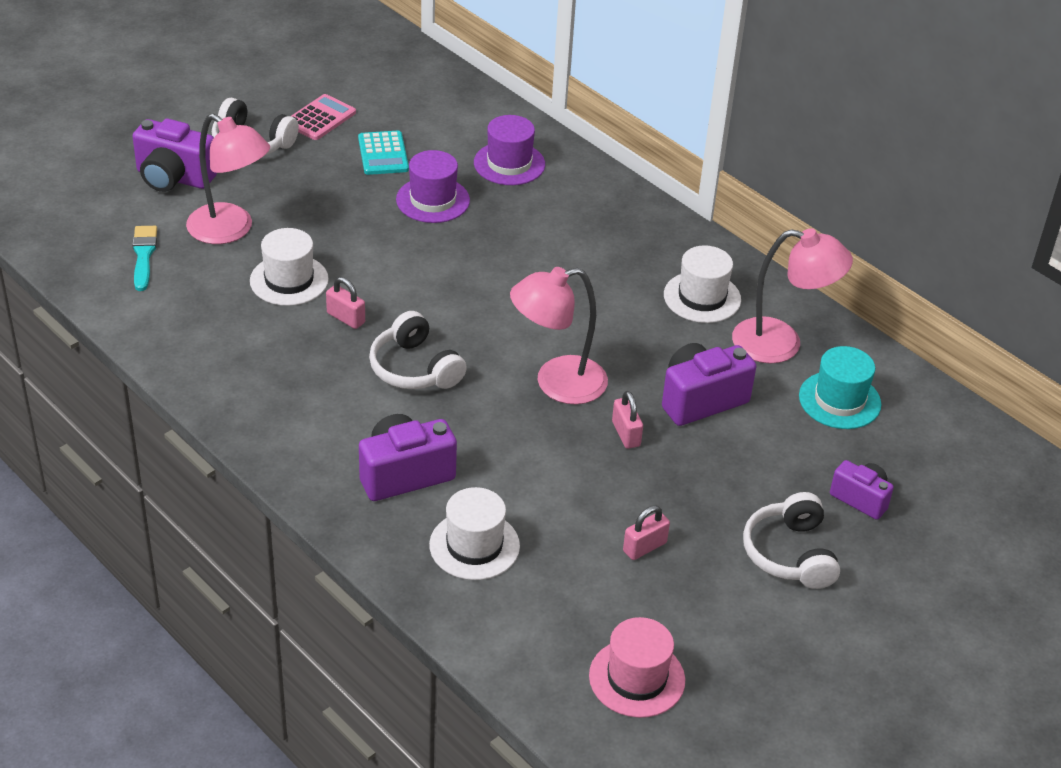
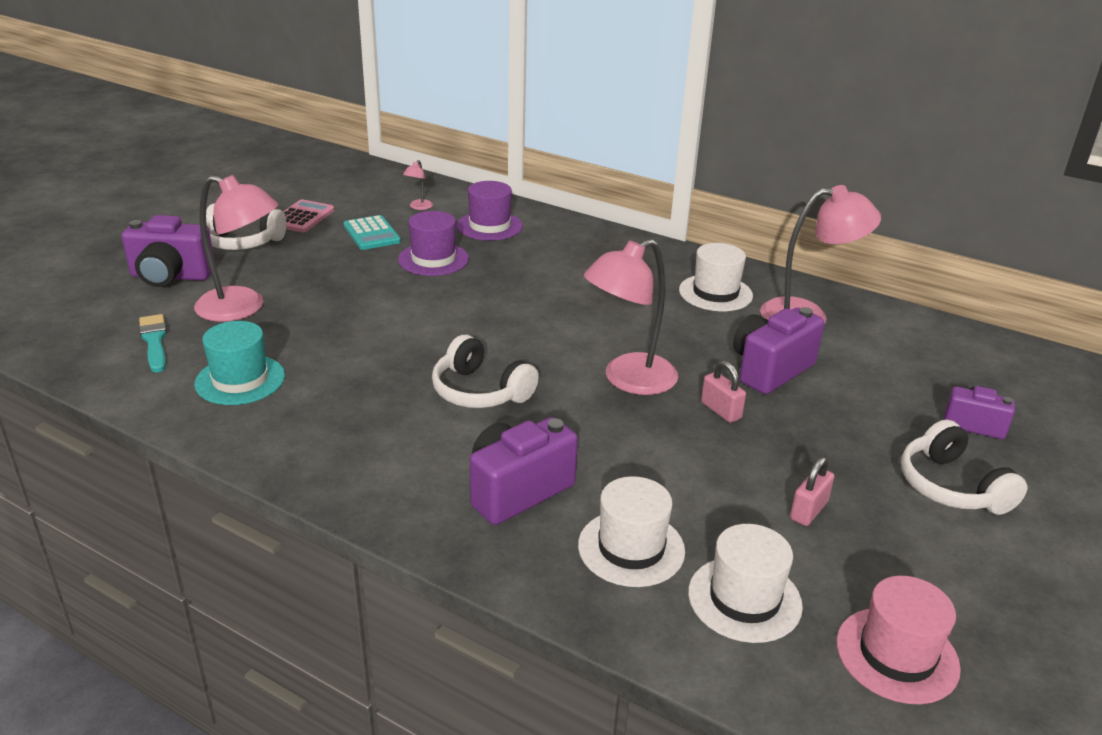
camera: 15 degrees left, 10 degrees down
(289, 280) = (318, 339): white hat -> white hat (744, 599)
(346, 318) = (390, 360): pink padlock -> none
(445, 123) = (418, 207): none -> pink lamp
(839, 400) = (890, 349): turquoise hat -> turquoise hat (240, 380)

